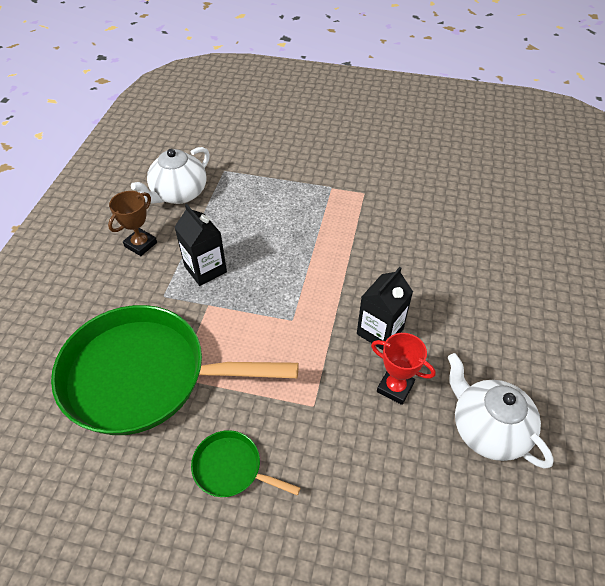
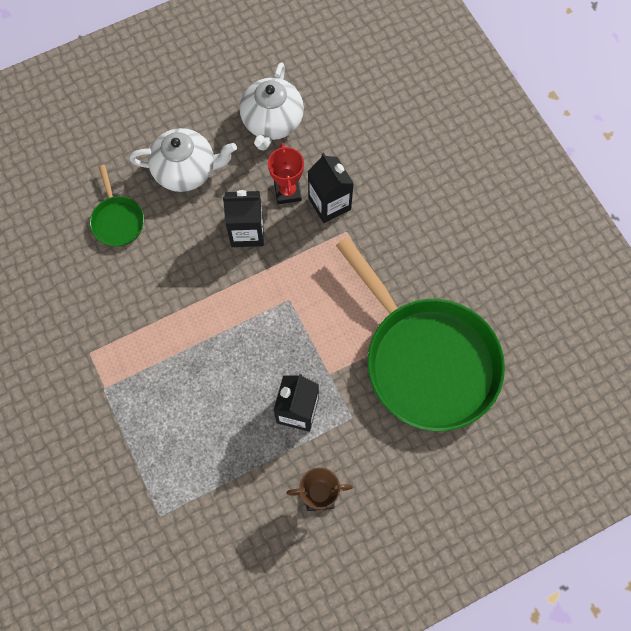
camera: 130 degrees left, 20 degrees up
(179, 194) = (229, 528): white teapot -> white teapot (186, 170)
(231, 468) = (431, 245): green pan -> green pan (117, 220)
(353, 413) = (329, 204): none -> black carton

